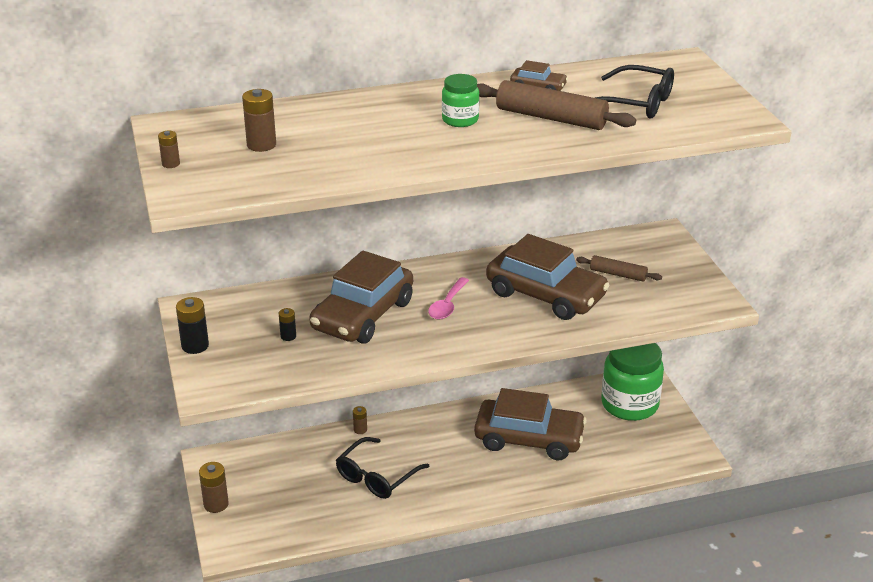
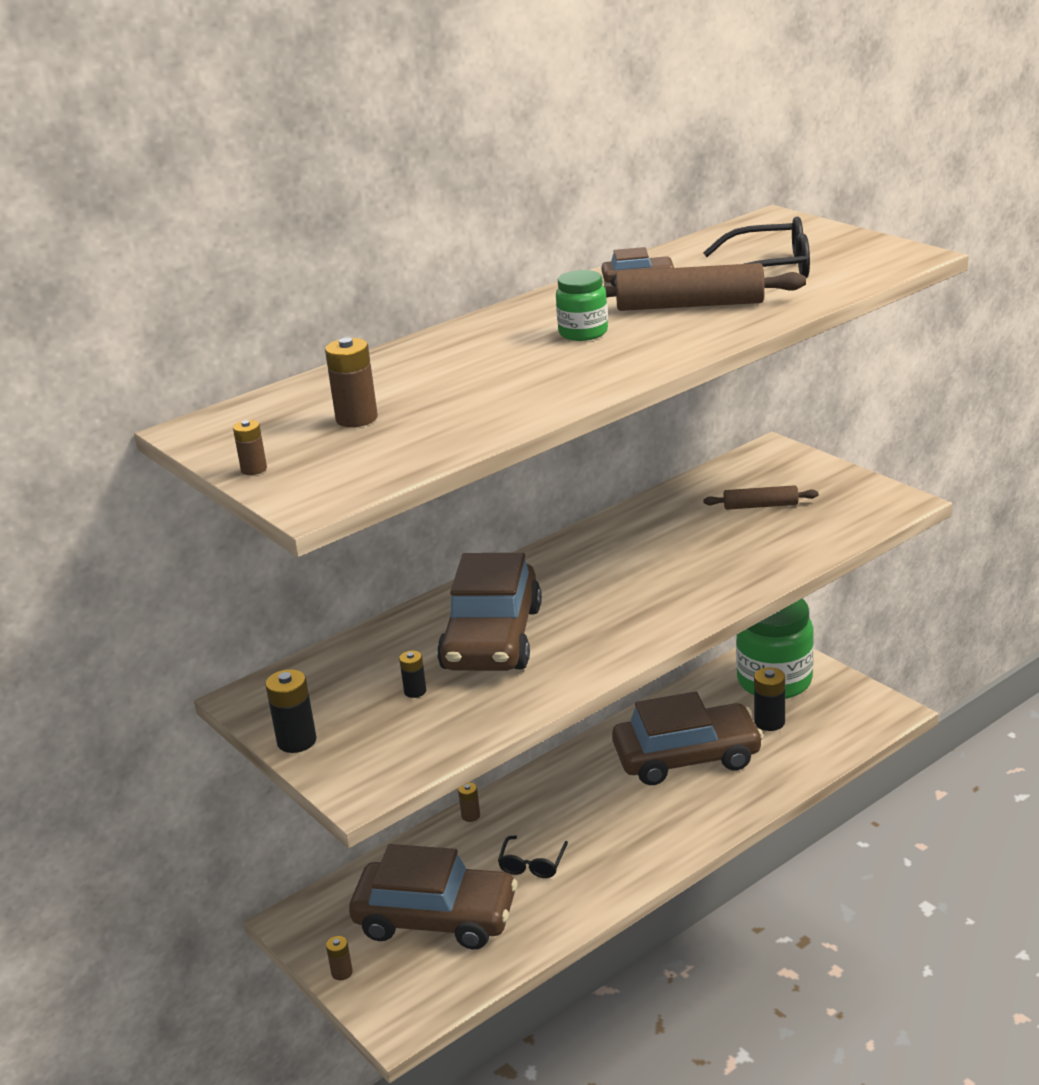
camera: 20 degrees left, 5 degrees down
(216, 504) = (342, 972): brown battery -> brown battery, size x0.59
(377, 476) = (532, 864): black glasses -> black glasses, size x0.61
(447, 305) = (589, 596): pink spoon -> none
(545, 295) = (697, 551): brown car -> brown car (436, 918)
(604, 433) = (769, 722): none -> black battery

